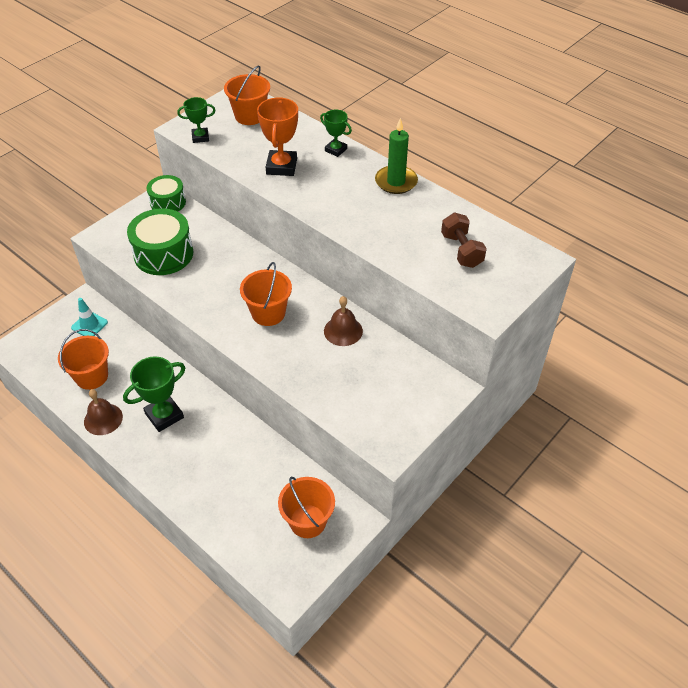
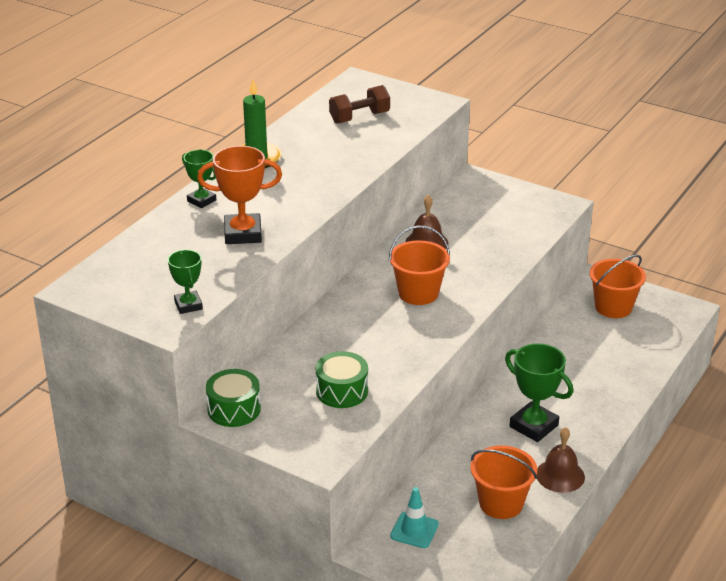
camera: 100 degrees left, 15 degrees down
(163, 254) = (342, 391): green drum -> green drum, size x0.64
(250, 116) = (132, 272): orange bucket -> none
(336, 150) = (201, 200): green trophy -> green trophy turned 75 degrees counterclockwise

